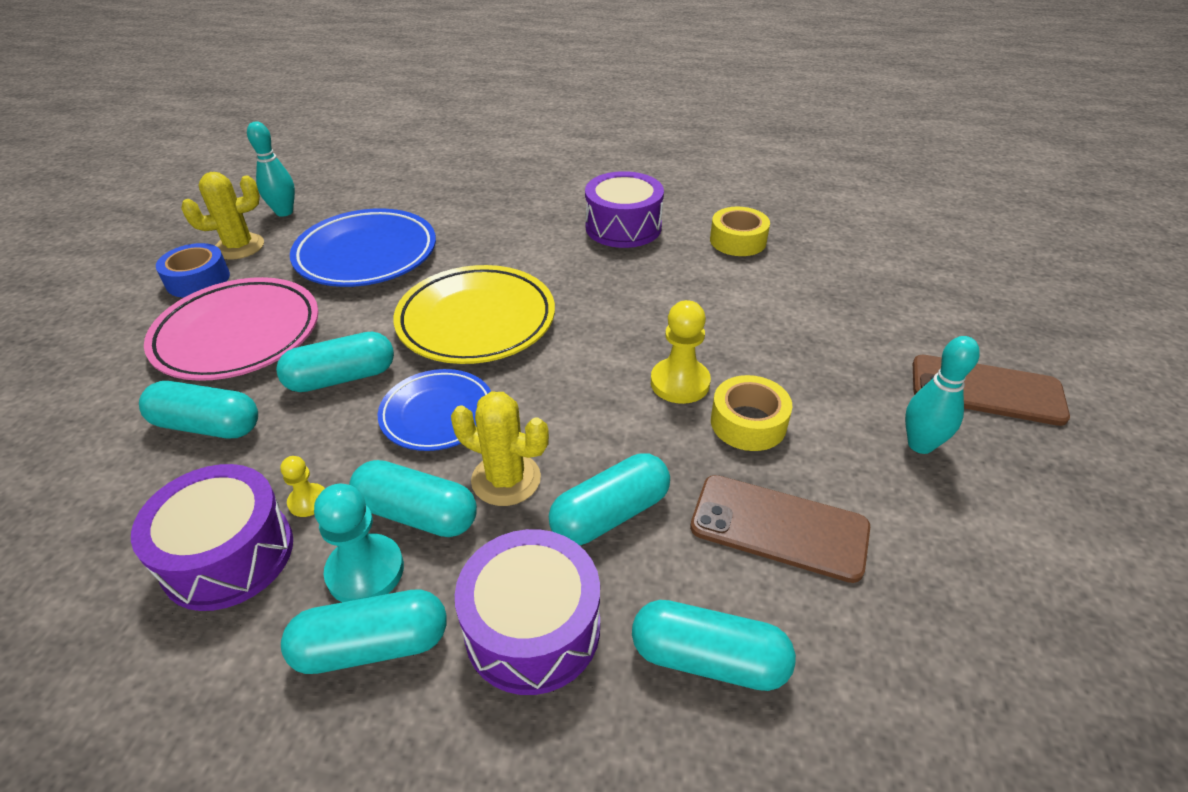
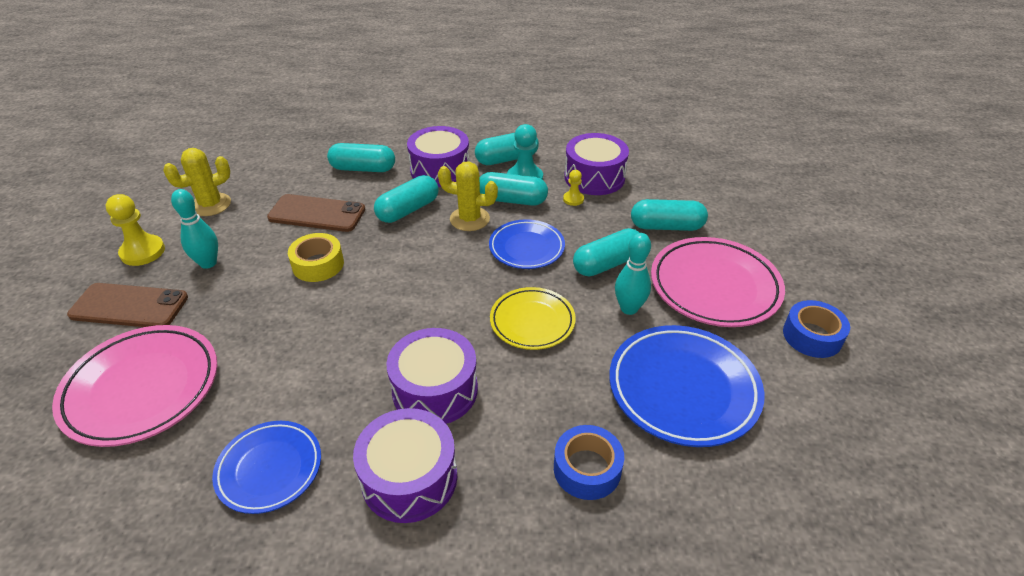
camera: 170 degrees right, 0 degrees up
(239, 247) = (824, 384): yellow cactus -> yellow cactus (211, 205)
(284, 212) = (839, 451): turquoise bowling pin -> turquoise bowling pin (629, 308)
(476, 321) = (532, 322): yellow plate -> yellow plate, size x0.63
(483, 220) = (587, 469): none -> blue tape
(596, 275) = (435, 390): none -> purple drum
(680, 383) = (361, 287): yellow pawn -> yellow pawn (143, 252)
(738, 241) = (269, 469): yellow tape -> blue plate
(893, 303) = (142, 389): none -> pink plate

